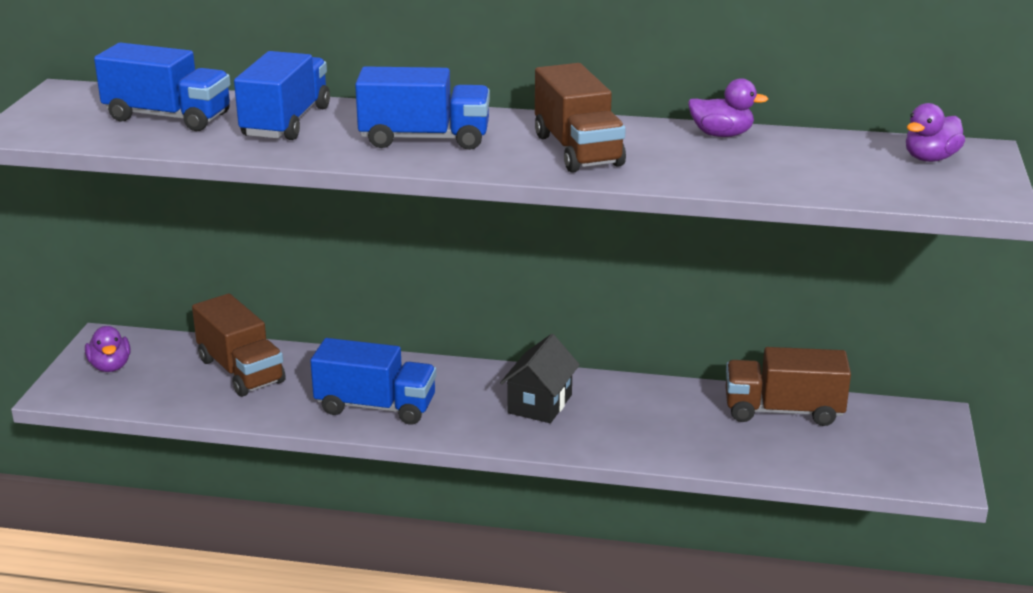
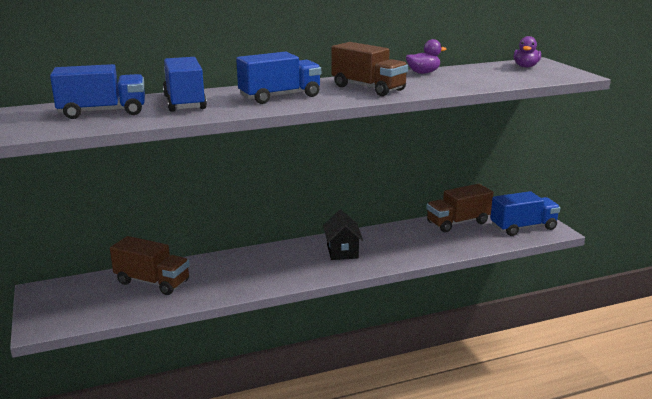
camera: 30 degrees left, 5 degrees down
(110, 366) = (60, 303): purple duck -> none
(375, 406) = (255, 277): blue truck -> blue truck (523, 227)

